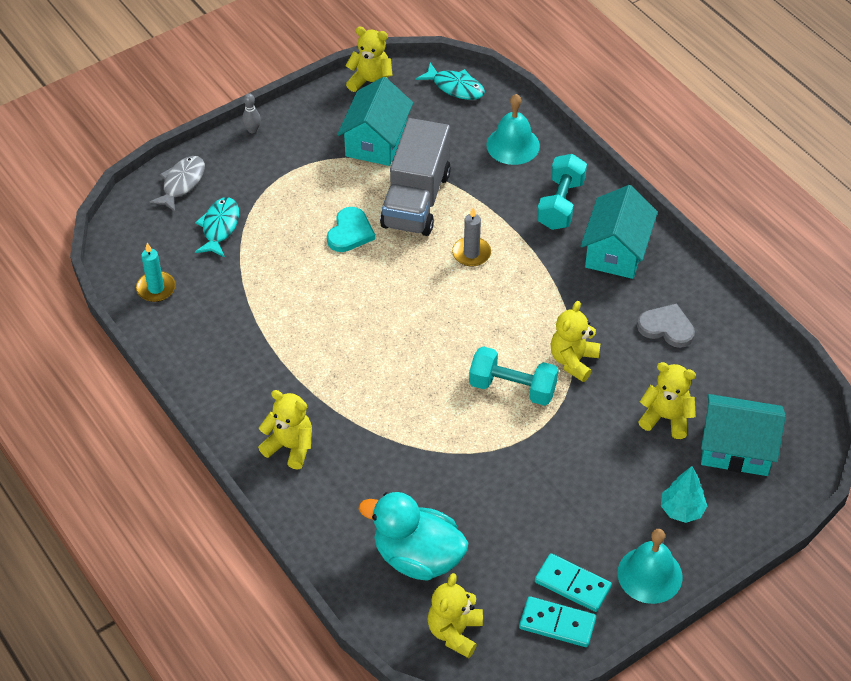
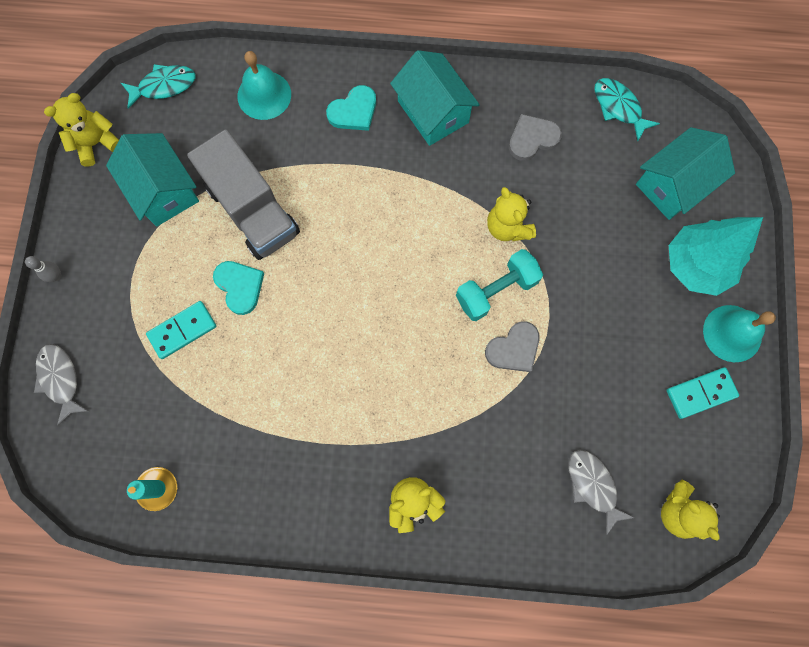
camera: 50 degrees left, 25 degrees up
(219, 227) = (138, 385): turquoise fish -> turquoise fish (618, 107)
(417, 557) = (593, 486): turquoise duck -> grey fish
(471, 253) = (343, 214): grey candle -> none
(477, 431) = (514, 349): none -> grey heart
(557, 624) = (725, 432): turquoise domino -> turquoise domino (182, 330)
(560, 204) = (354, 111): turquoise dumbbell -> turquoise heart
(666, 418) = (610, 208): yellow teddy bear -> none
(682, 510) = (696, 265): turquoise tree -> turquoise tree, size x1.78

